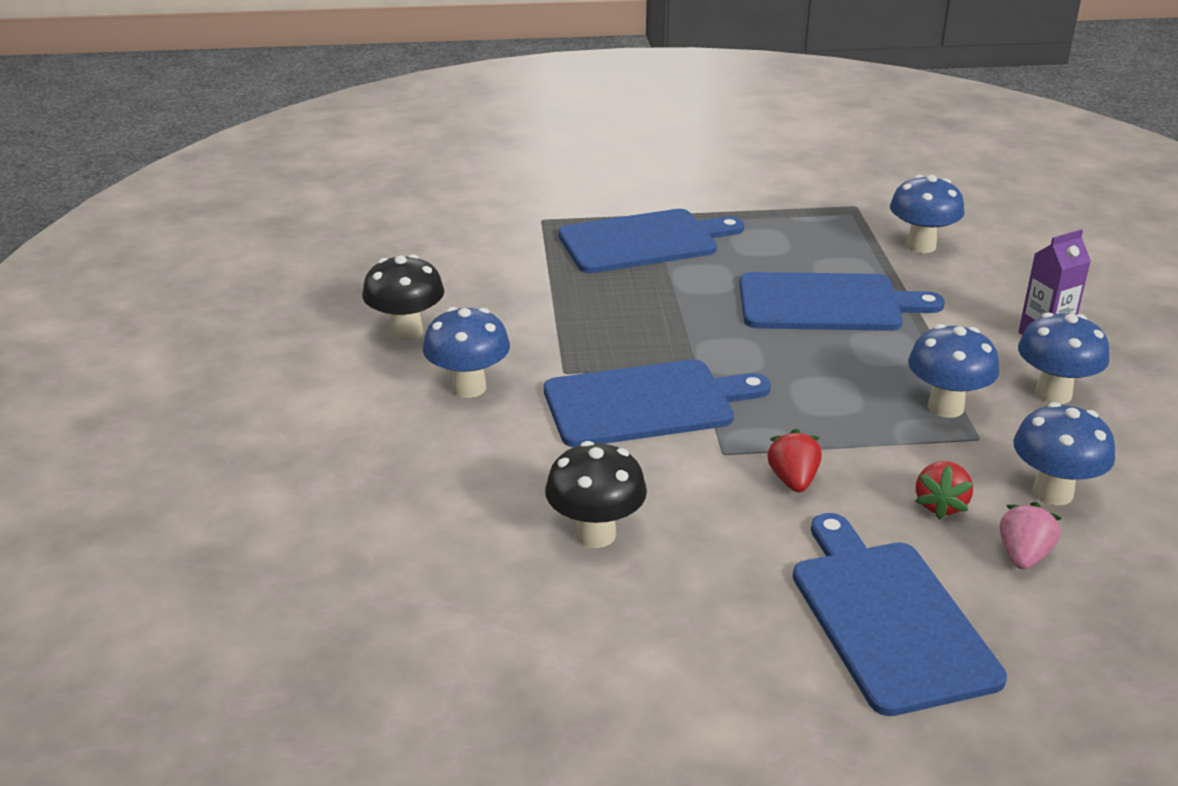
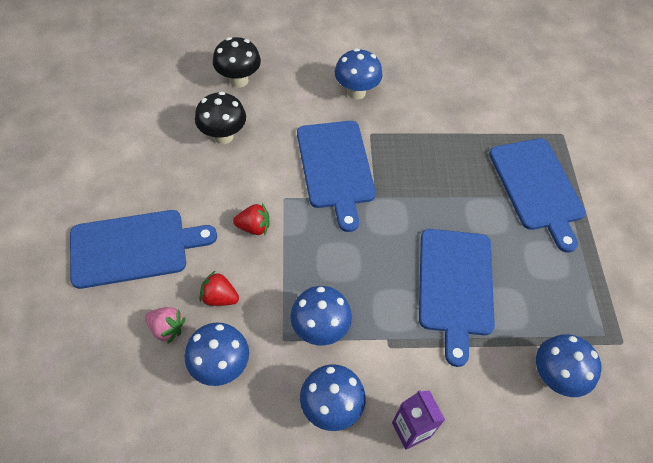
camera: 90 degrees right, 25 degrees up
(406, 332) = (413, 67): black mushroom -> black mushroom (239, 80)

